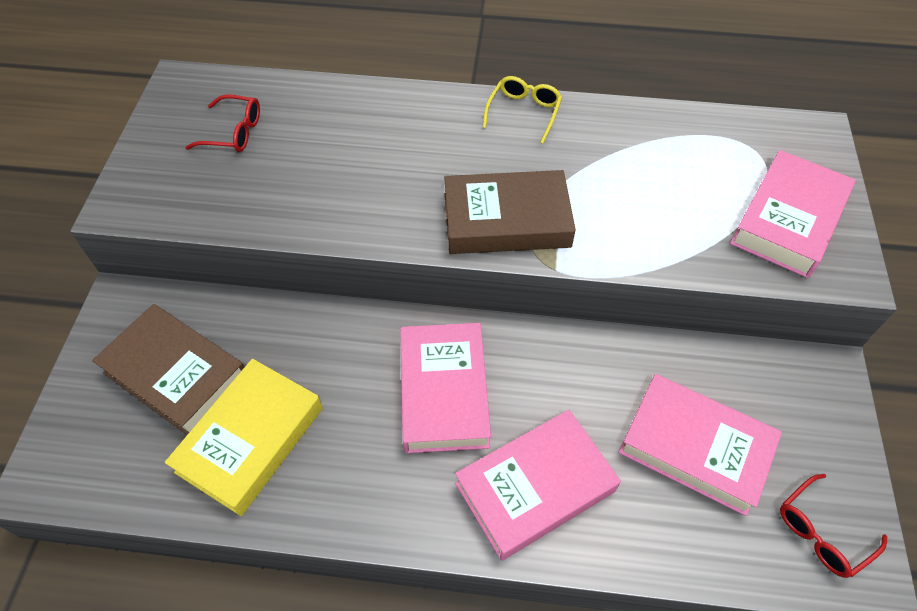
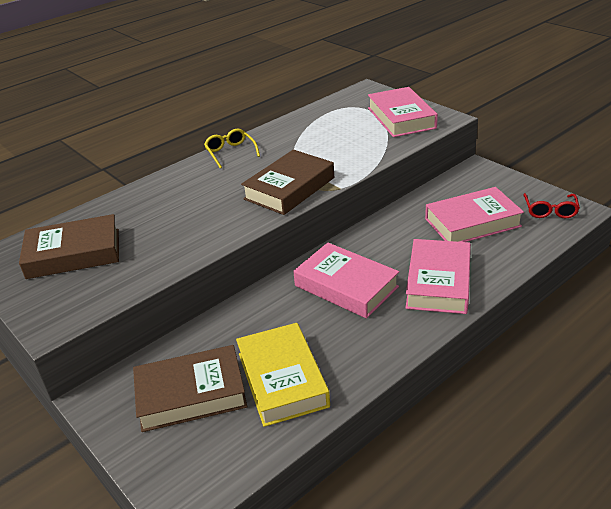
camera: 45 degrees left, 20 degrees down
(234, 132) = (74, 254): red glasses -> brown book

